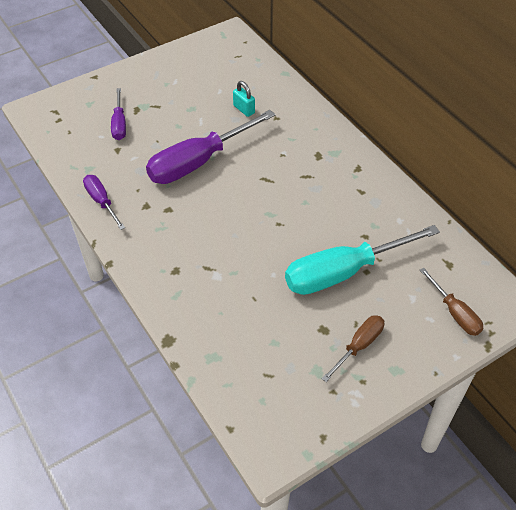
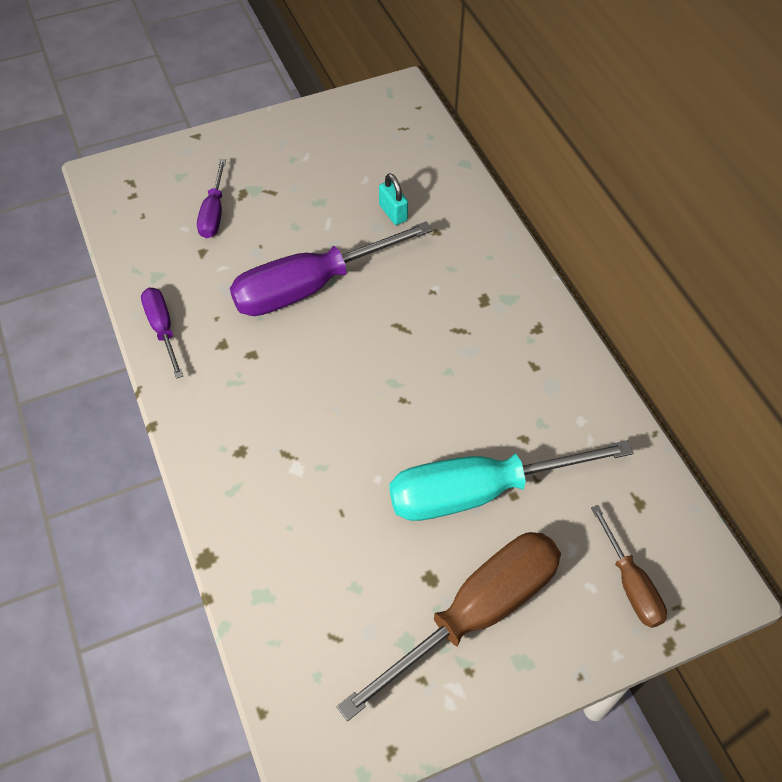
camera: 10 degrees right, 5 degrees up
(359, 346) = (476, 613): brown screwdriver -> brown screwdriver, size x1.94

